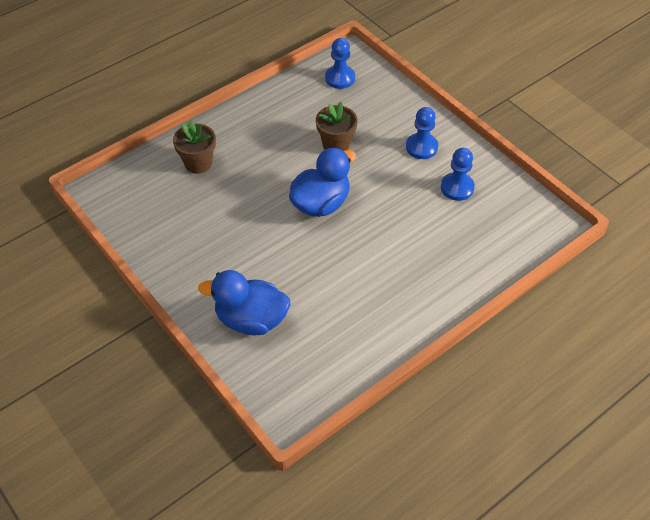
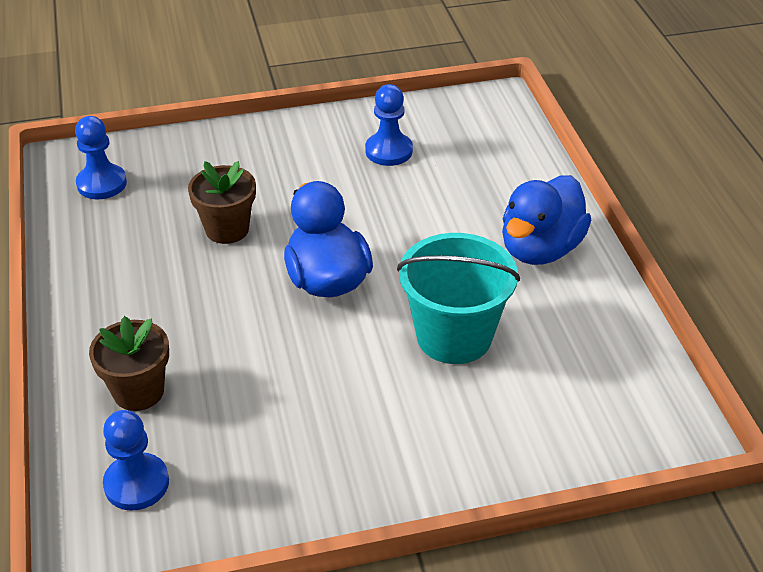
camera: 65 degrees left, 10 degrees down
(251, 319) = (497, 423): blue duck -> blue duck (540, 249)
(308, 277) = (454, 336): none -> turquoise bucket
(421, 147) = (297, 155): blue pawn -> blue pawn (136, 483)

